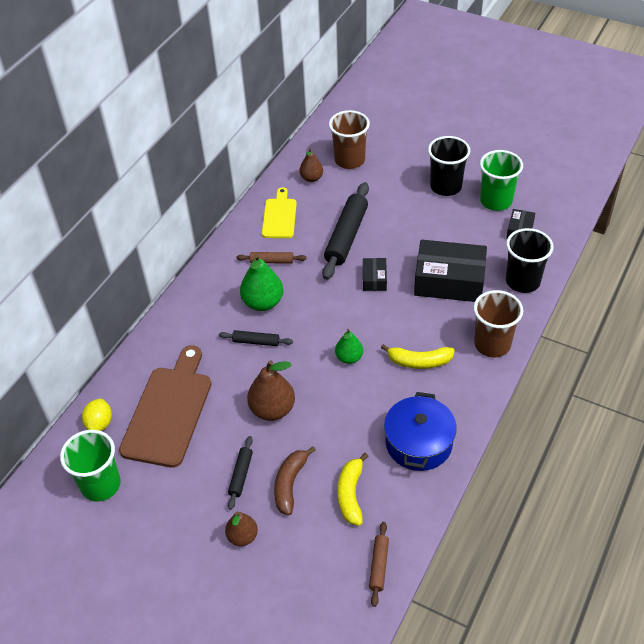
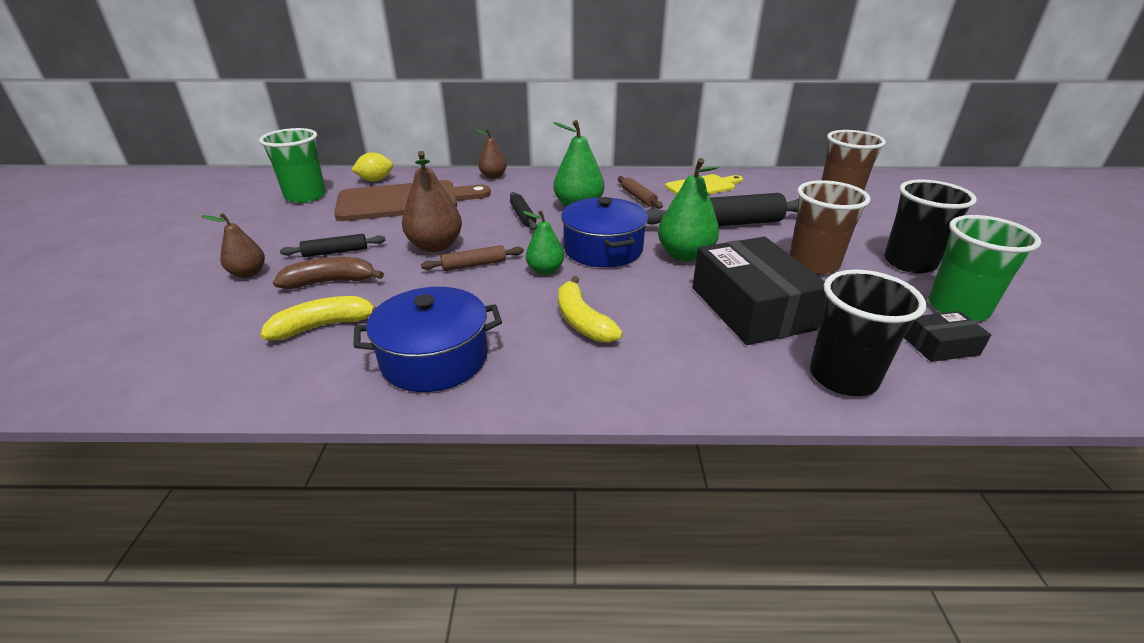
camera: 60 degrees right, 15 degrees down
(311, 178) = (778, 188): brown pear -> brown pear (493, 176)
(339, 316) = (603, 249): none -> blue pot
(374, 279) = (685, 255): black box -> green pear
(379, 566) = (200, 380): brown rolling pin -> brown rolling pin (474, 265)
(492, 344) = (676, 379): brown cup -> brown cup (813, 264)

